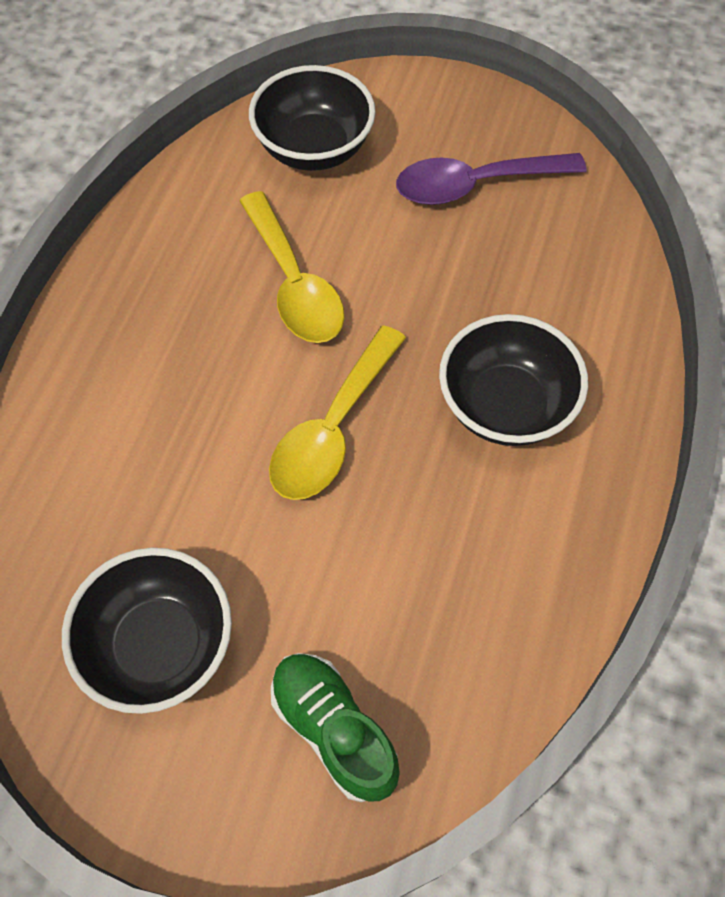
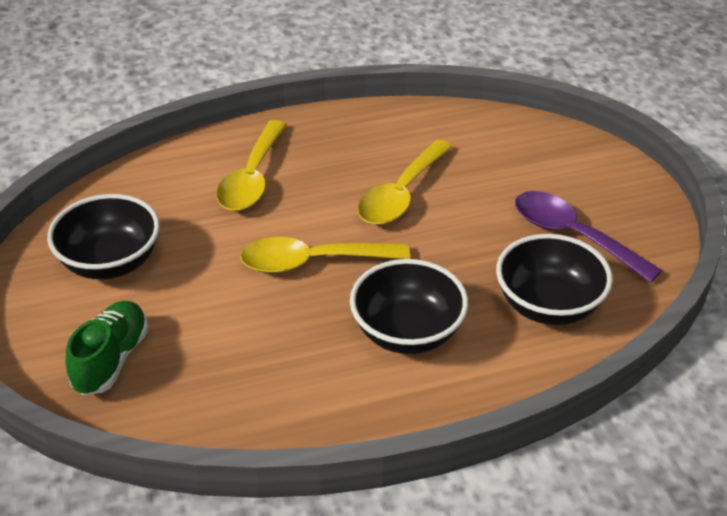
camera: 55 degrees right, 20 degrees down
(139, 407) = (252, 178): none -> yellow spoon
(314, 148) = (514, 152): black bowl -> black bowl (548, 305)

